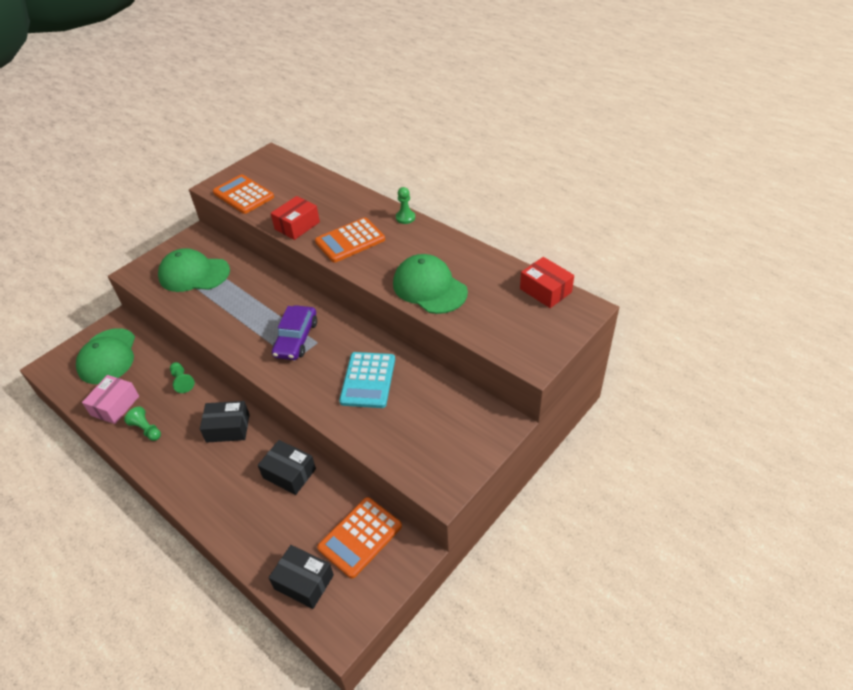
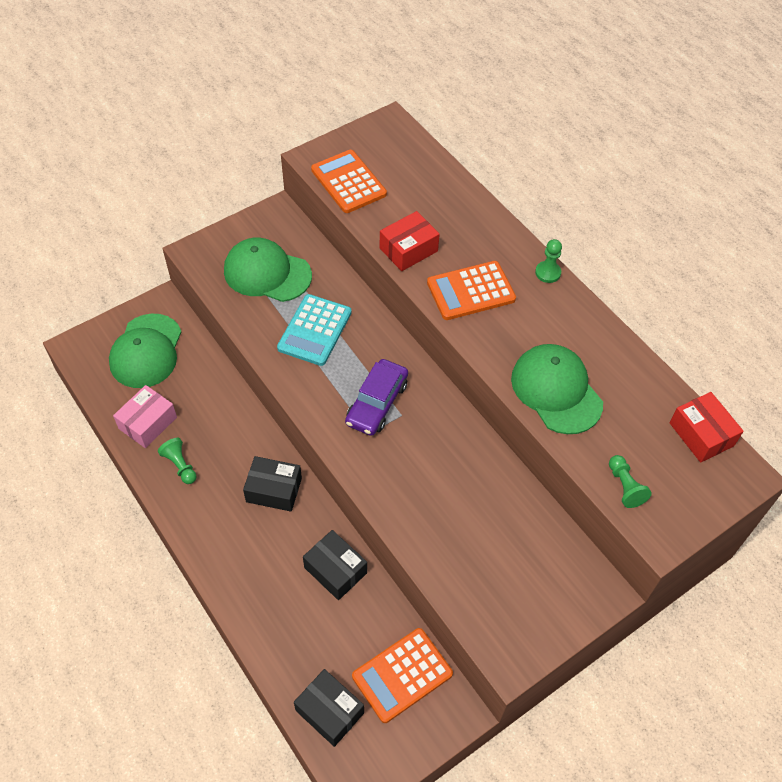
camera: 10 degrees right, 10 degrees up
(182, 381) = (229, 410): green pawn -> green pawn (625, 486)
(368, 380) = (453, 486): turquoise calculator -> turquoise calculator (315, 330)

